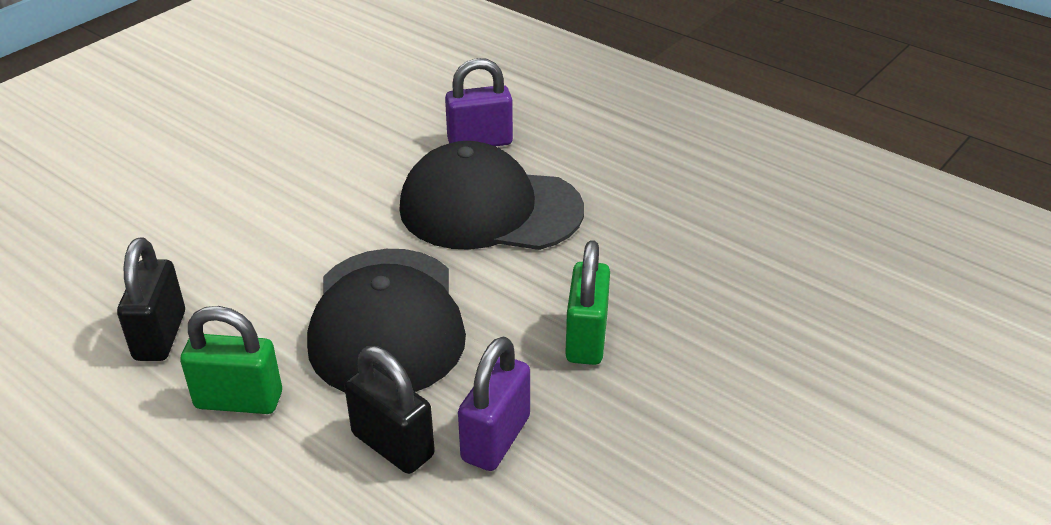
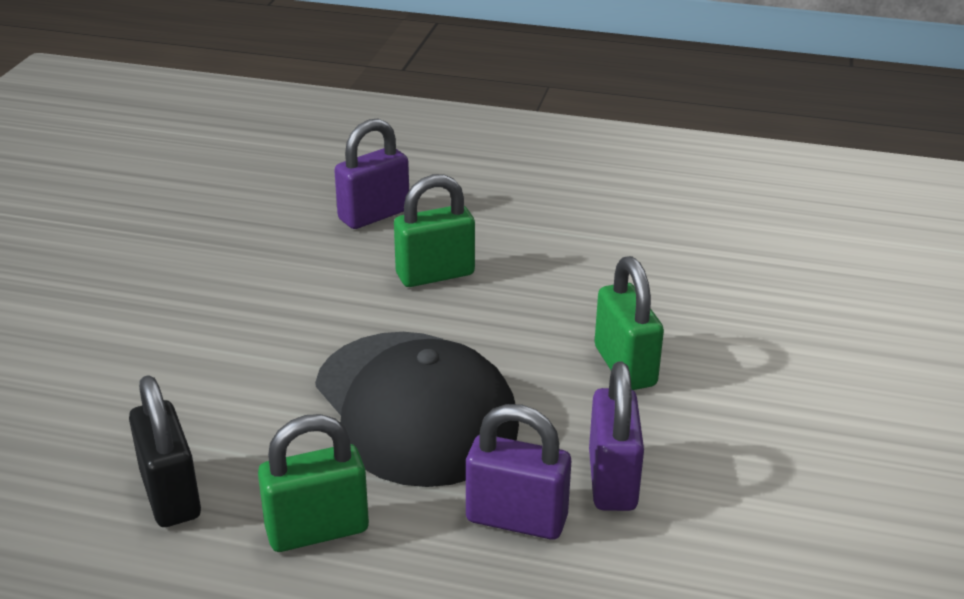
camera: 25 degrees left, 5 degrees down
(393, 445) = (516, 519): black padlock -> purple padlock
(489, 209) = (435, 274): black cap -> green padlock

